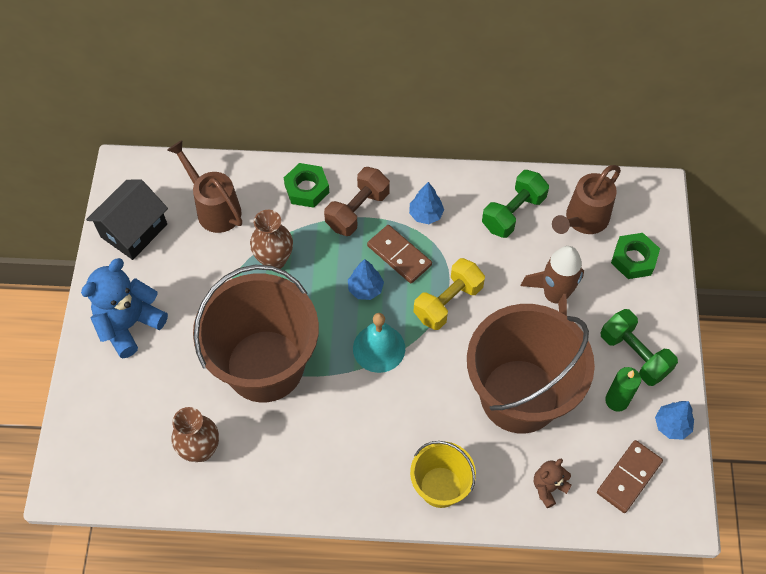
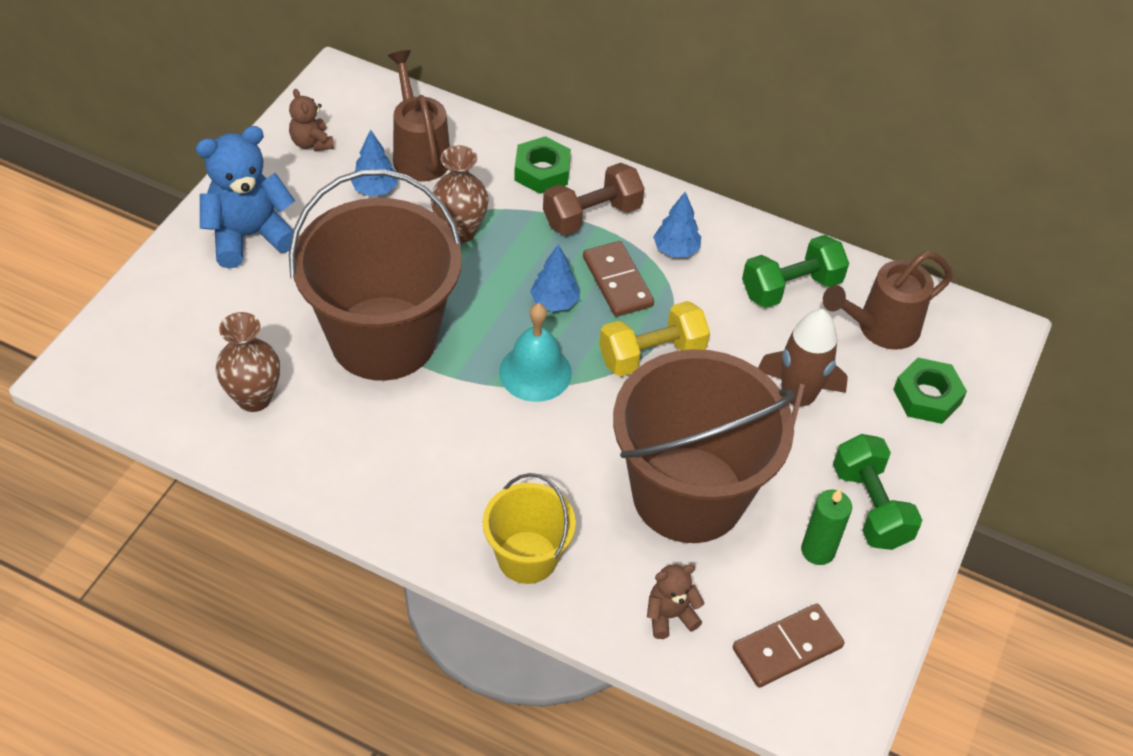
camera: 20 degrees right, 10 degrees down
(134, 230) = (312, 143): black house -> brown teddy bear
(671, 425) = (880, 609): blue tree -> blue tree (375, 189)

